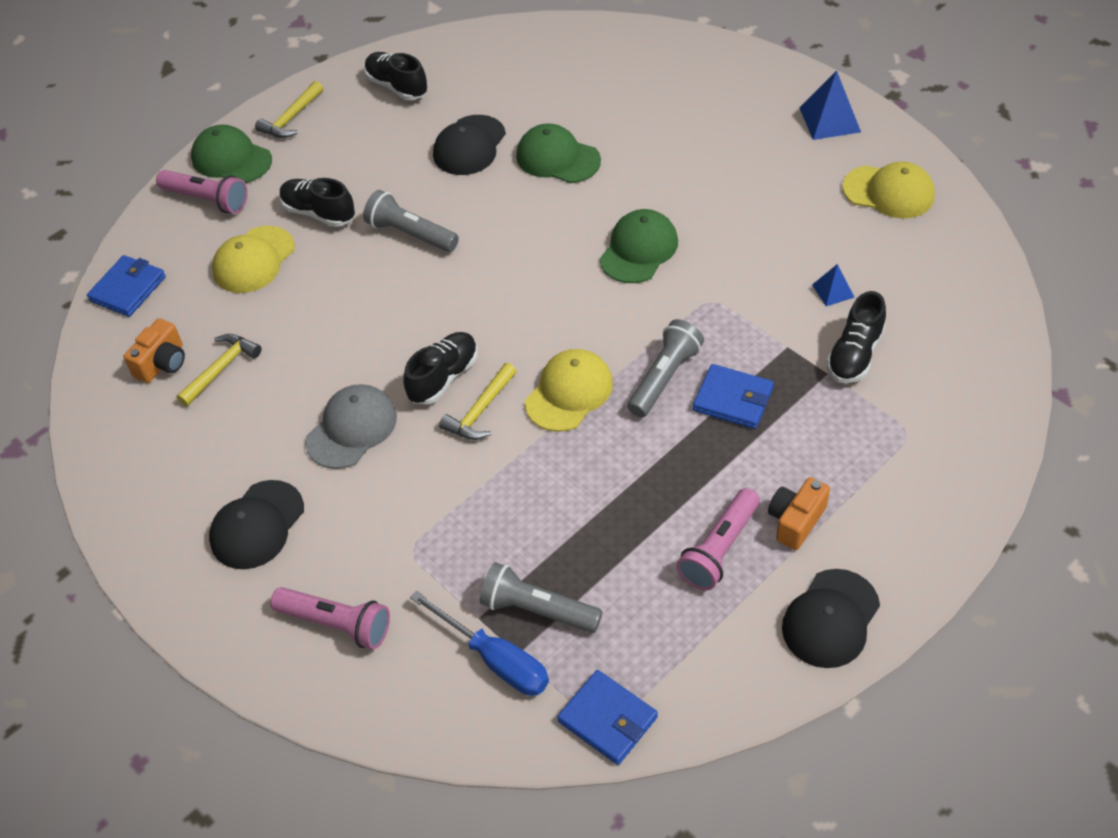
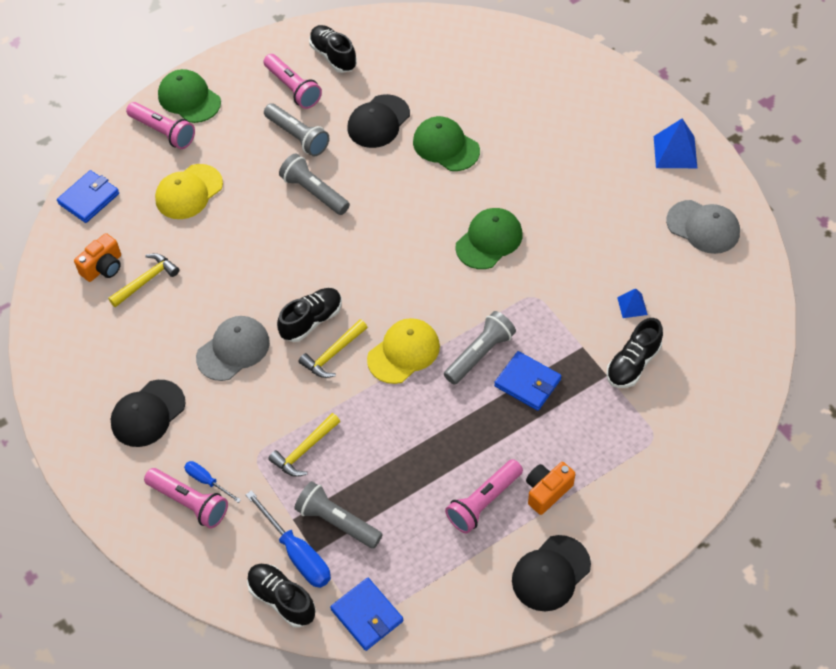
camera: 10 degrees right, 5 degrees up
(291, 118) = (243, 70): yellow hammer -> yellow hammer (304, 450)
(319, 213) = (247, 160): black shoe -> black shoe (282, 599)
(354, 593) = (207, 481): none -> blue screwdriver
(356, 127) = (293, 88): none -> pink flashlight
(375, 177) = (297, 136): none -> grey flashlight
(888, 192) = (703, 227): yellow cap -> grey cap

